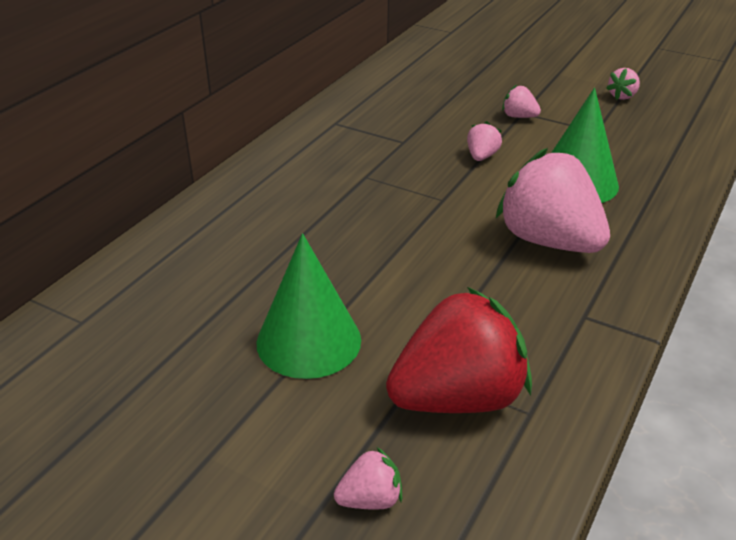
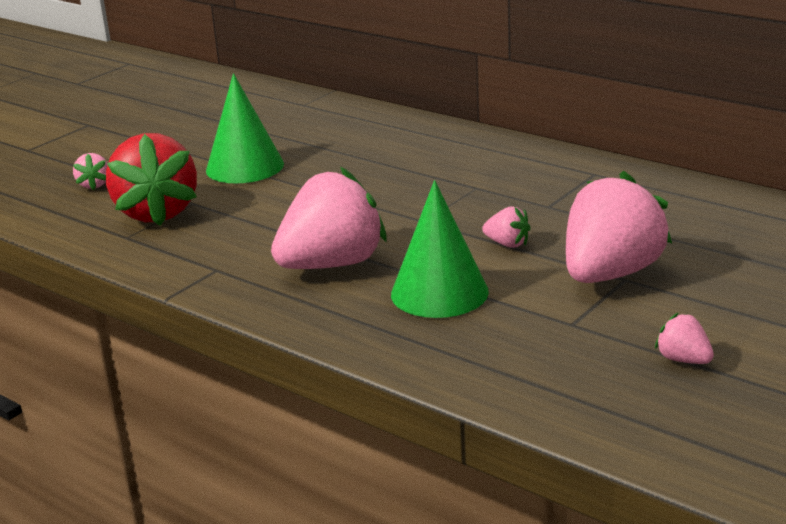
camera: 100 degrees right, 10 degrees down
(519, 116) = (610, 274): pink strawberry -> pink strawberry, size x2.33

